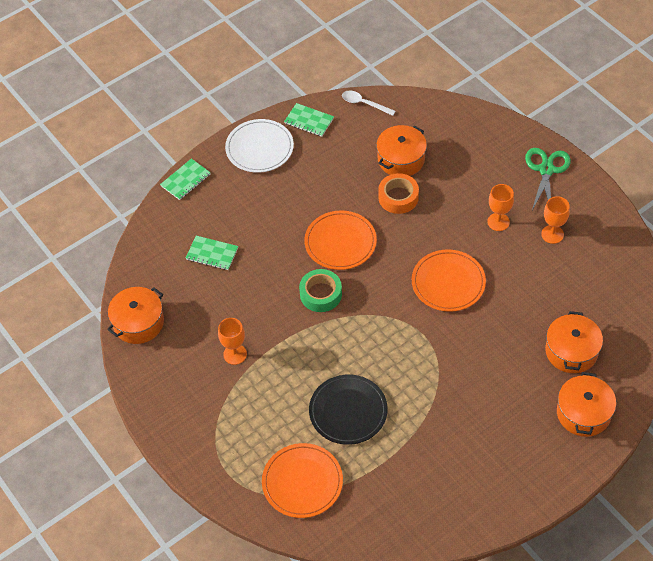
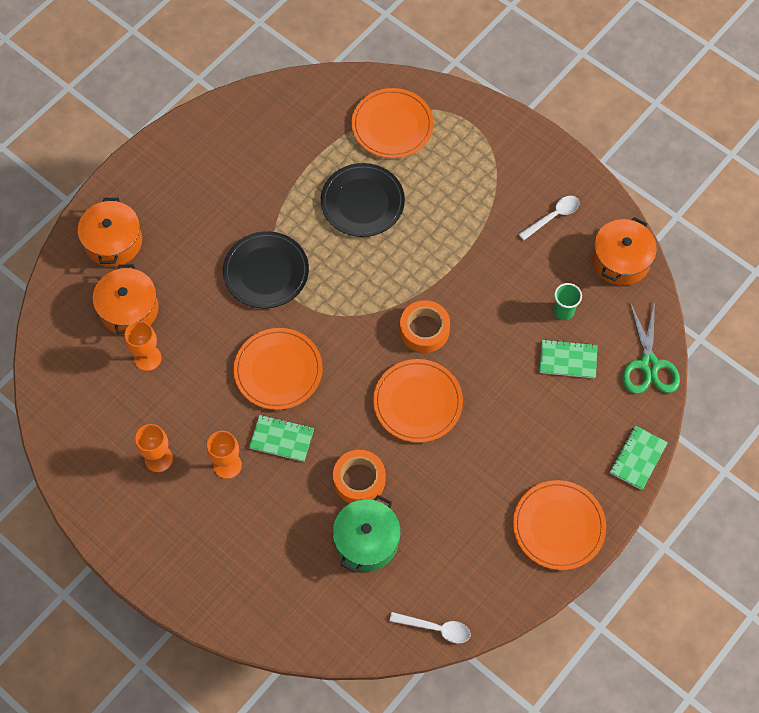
camera: 165 degrees right, 10 degrees up
(181, 369) = (553, 216): none -> white spoon
(202, 290) = (563, 311): none -> green cup
(235, 354) = (501, 242): orange goblet -> orange goblet (147, 358)
(259, 148) = (558, 526): white plate -> orange plate
(309, 121) = (505, 584): green notebook -> green notebook (281, 439)
(321, 294) = (424, 330): green tape -> orange tape
(401, 159) = (366, 541): orange pot -> green pot
(446, 363) = (266, 272): none -> black plate
(546, 170) = (172, 557): green scissors -> green scissors (649, 365)

